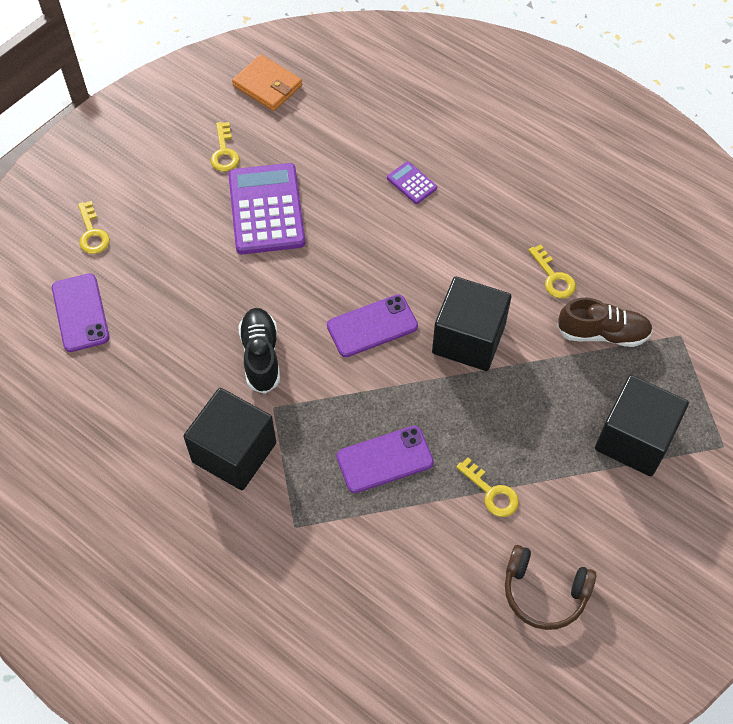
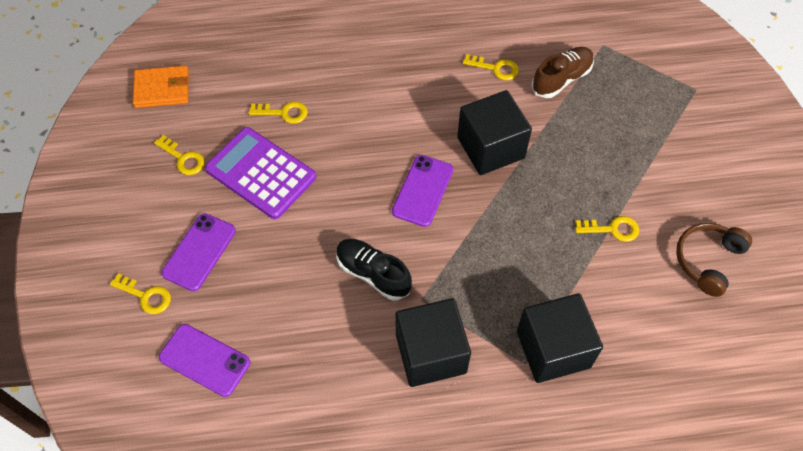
camera: 45 degrees left, 0 degrees up
(336, 175) = (284, 113): none -> yellow key
(385, 459) = (529, 268): purple phone -> purple phone (199, 252)
(411, 183) = (341, 78): purple calculator -> none
(544, 592) = (708, 260): brown headphones -> brown headphones turned 150 degrees clockwise
(634, 439) = (649, 126): black cube -> black cube (553, 349)

